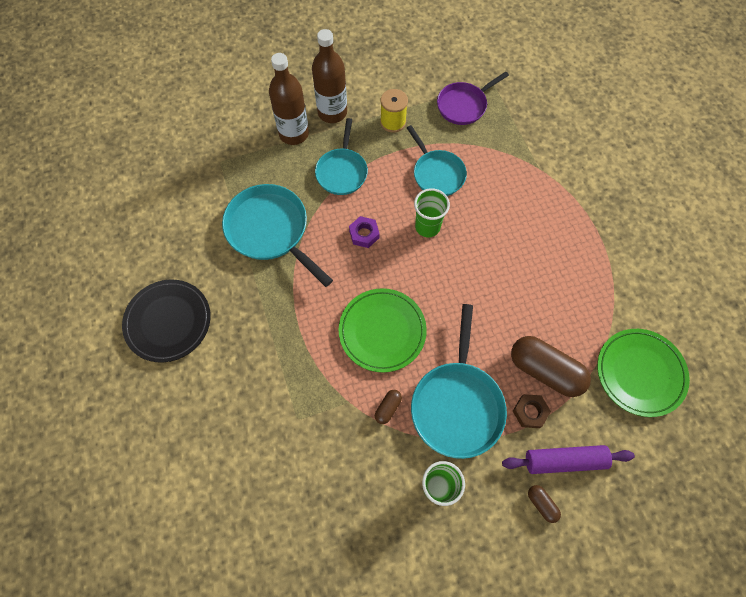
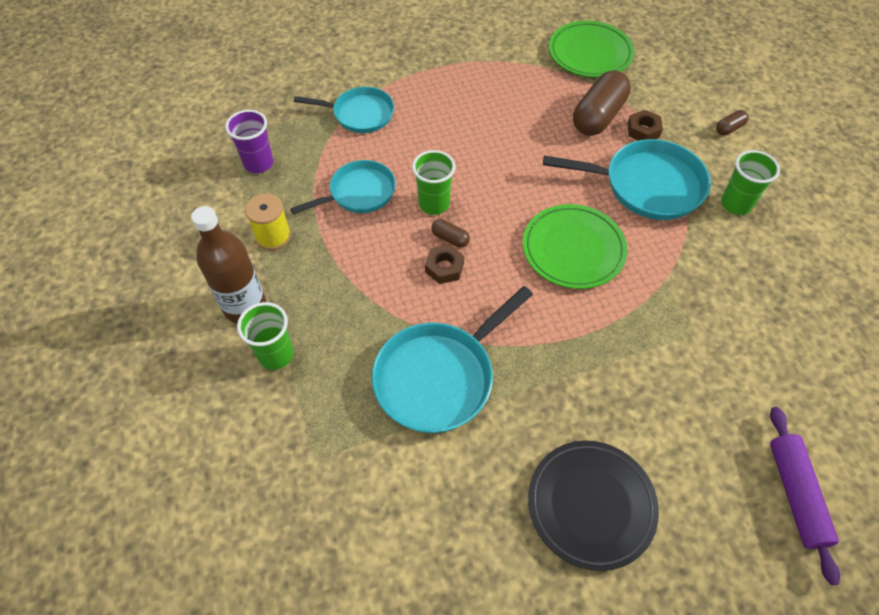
camera: 90 degrees left, 10 degrees down
(294, 134) = (276, 355): brown bottle -> green cup
(342, 171) = (347, 293): turquoise pan -> turquoise pan (359, 114)
(364, 234) = (444, 267): purple nut -> brown nut
(388, 408) = (663, 244): brown capsule -> brown capsule (450, 238)
(464, 105) = (258, 163): purple pan -> purple cup
(564, 460) = (684, 110): purple rolling pin -> purple rolling pin (796, 494)

